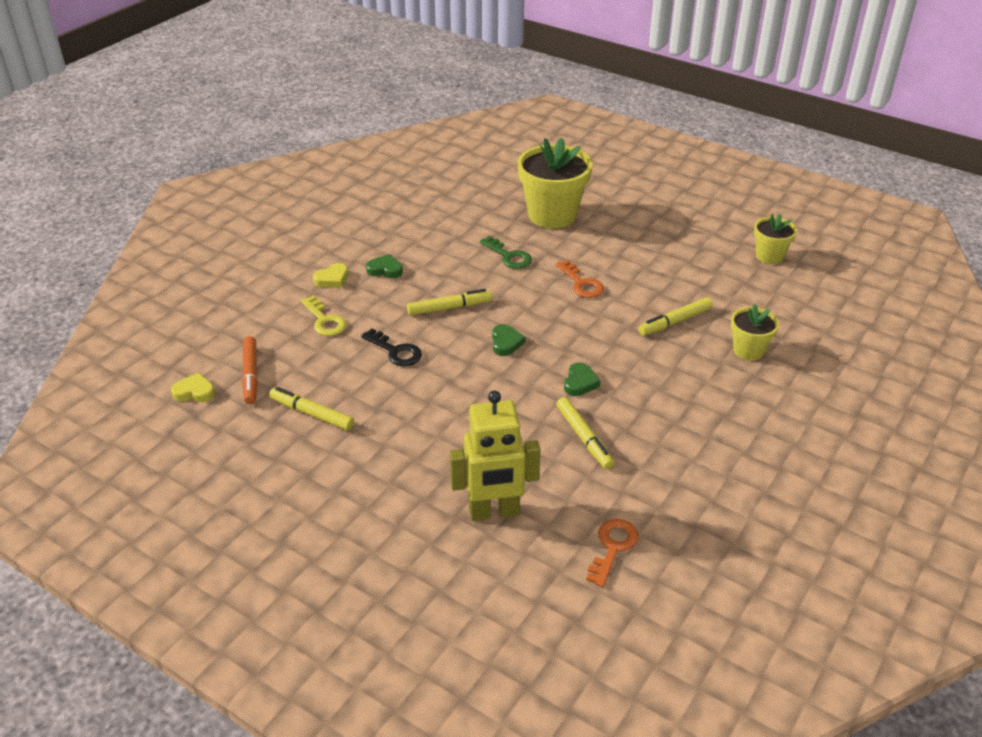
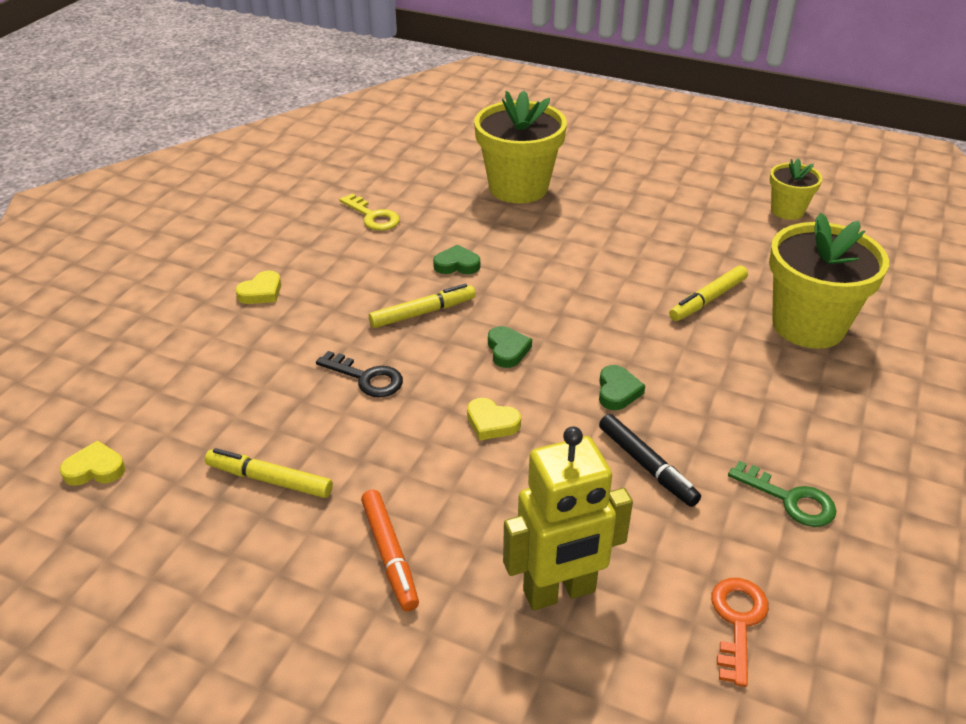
camera: 10 degrees left, 0 degrees up
(251, 375) = (173, 434): orange marker -> orange marker (390, 554)
(325, 320) = (262, 347): yellow key -> yellow key (373, 216)
(385, 270) = (328, 273): green heart -> green heart (457, 265)
(479, 394) = (492, 423): none -> yellow heart
(509, 256) = (480, 241): green key -> green key (790, 499)
(582, 284) = (579, 265): orange key -> none
(584, 437) = (647, 466): yellow marker -> black marker
(748, 350) = (808, 325): yellow flower pot -> yellow flower pot, size x1.86

